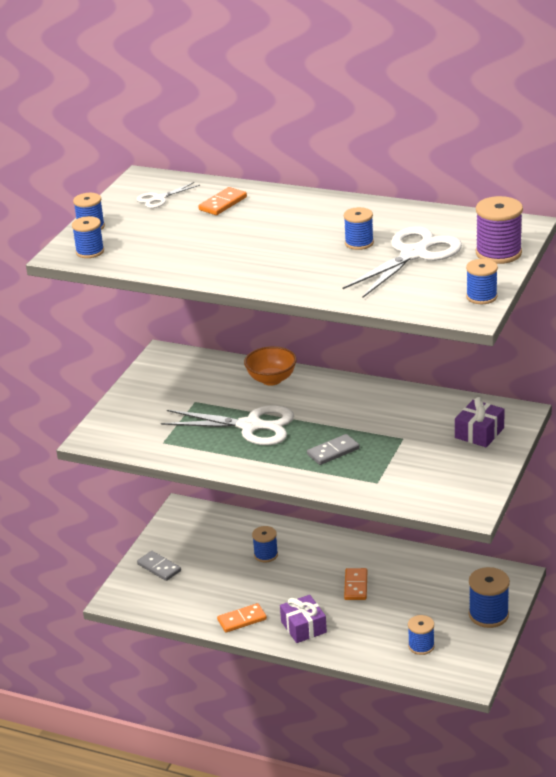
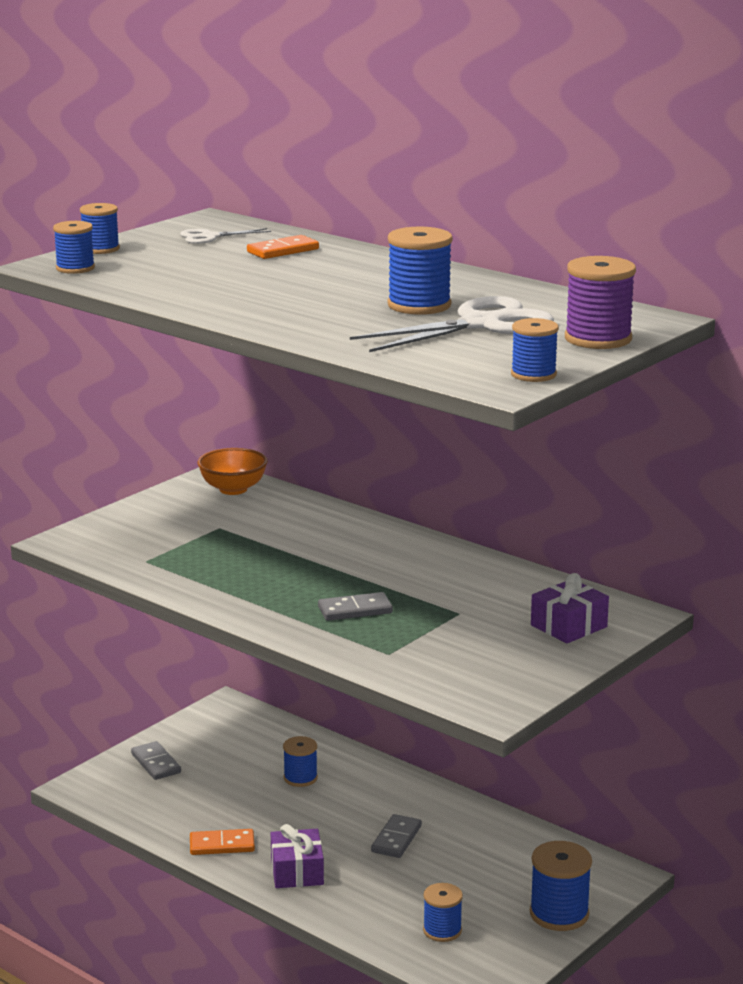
camera: 15 degrees right, 10 degrees down
(251, 426) = (269, 564): white scissors -> none
(271, 379) = (333, 522): orange bowl -> orange bowl (233, 489)
(356, 586) = (396, 839): orange domino -> grey domino
(359, 243) = (419, 305): blue spool -> blue spool, size x1.55

